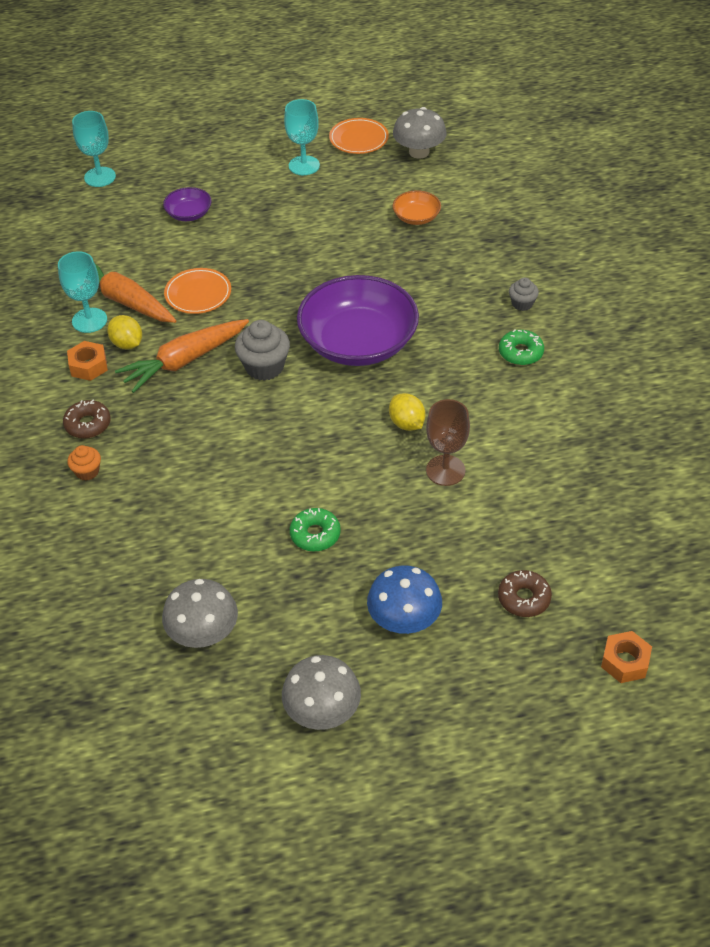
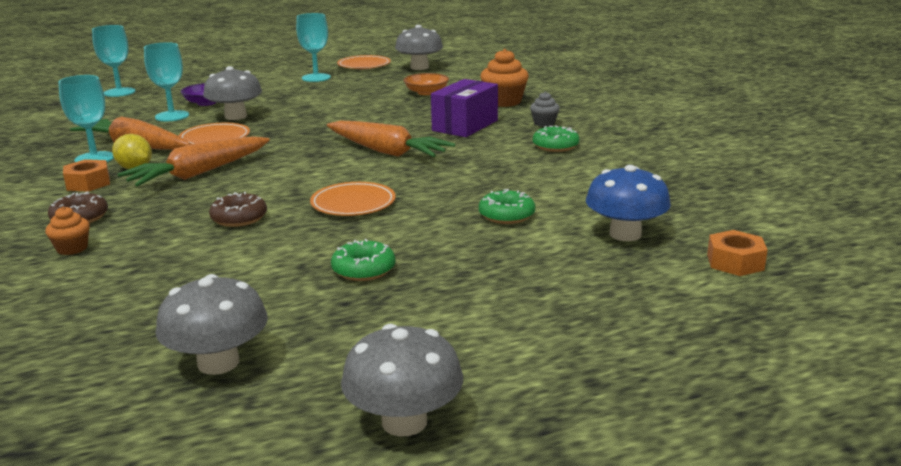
camera: 10 degrees left, 25 degrees down
(155, 240) = (172, 116): none -> turquoise goblet
(218, 249) = (235, 116): none -> grey mushroom
(264, 367) = (288, 171): grey cupcake -> none
(317, 433) = (353, 203): none -> orange plate
(358, 342) = (387, 151): purple bowl -> orange carrot
(404, 619) = (497, 325): blue mushroom -> blue mushroom (625, 234)
(406, 423) = (452, 191): yellow lemon -> none
(442, 298) = (465, 125): none -> purple box
(445, 470) = (506, 215): brown goblet -> green donut
(493, 250) = (504, 102): none -> orange cupcake
(524, 598) = (642, 294): brown donut -> brown donut (239, 218)
(625, 662) = (801, 333): orange nut -> orange nut (735, 262)

